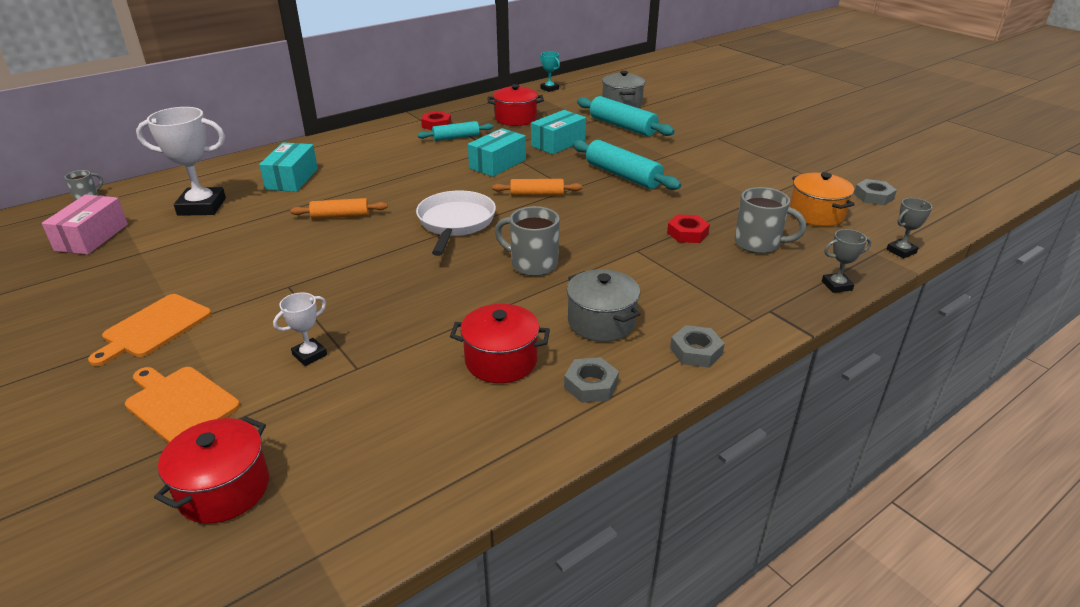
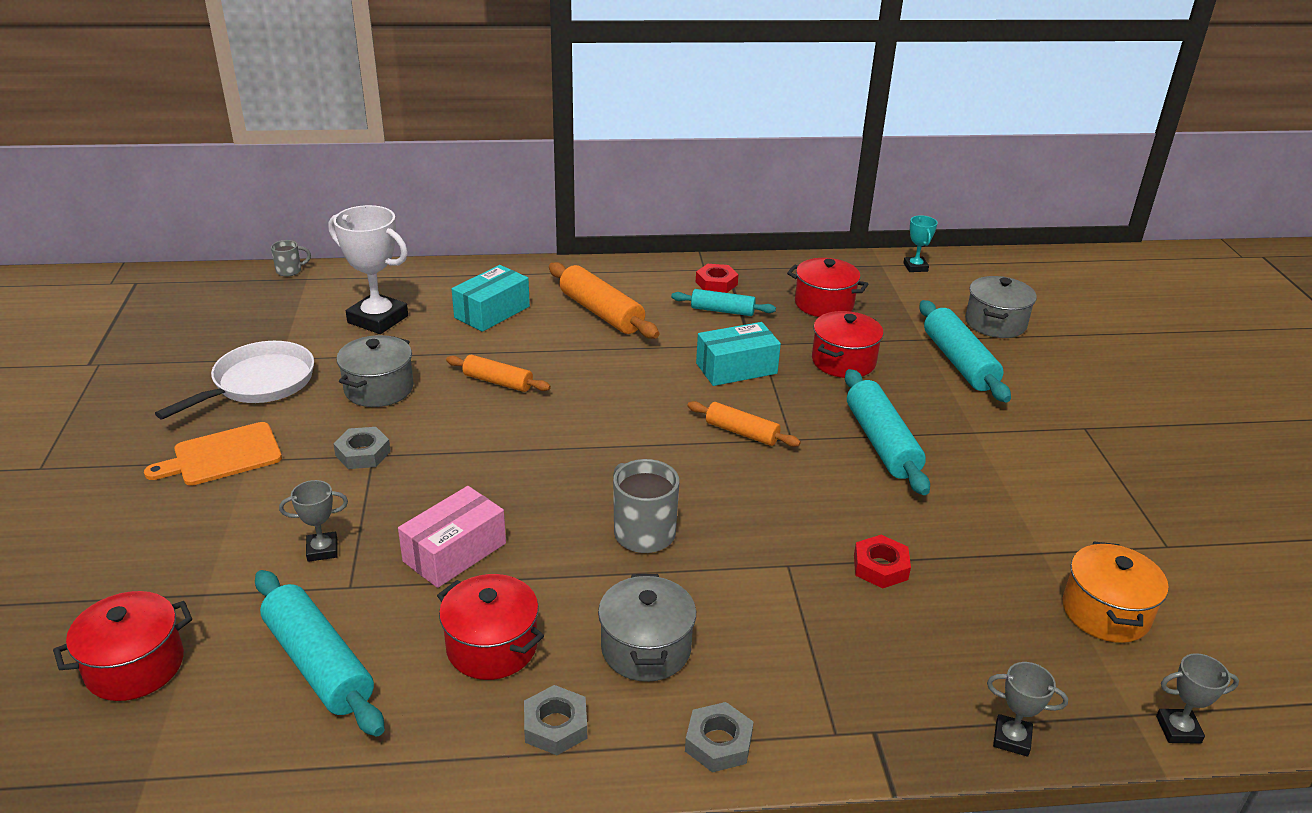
camera: 30 degrees right, 0 degrees up
(92, 237) = (256, 323): pink box -> pink box (455, 552)
(180, 403) = (176, 553): orange cutting board -> none
(249, 246) = (379, 389): none -> grey pot
(309, 355) = (322, 550): white trophy -> grey trophy
(374, 159) = (601, 312): none -> orange rolling pin
(383, 422) = (318, 664): none -> turquoise rolling pin
(455, 223) = (610, 438): white pan -> white pan (259, 383)
(558, 143) = (843, 361): turquoise box -> red pot
(758, 244) = (965, 624): grey mug -> none
(873, 196) = (1236, 619): grey nut -> grey nut (363, 453)

